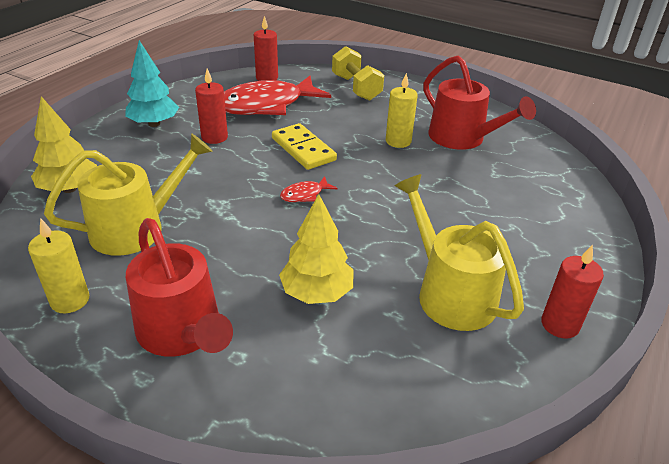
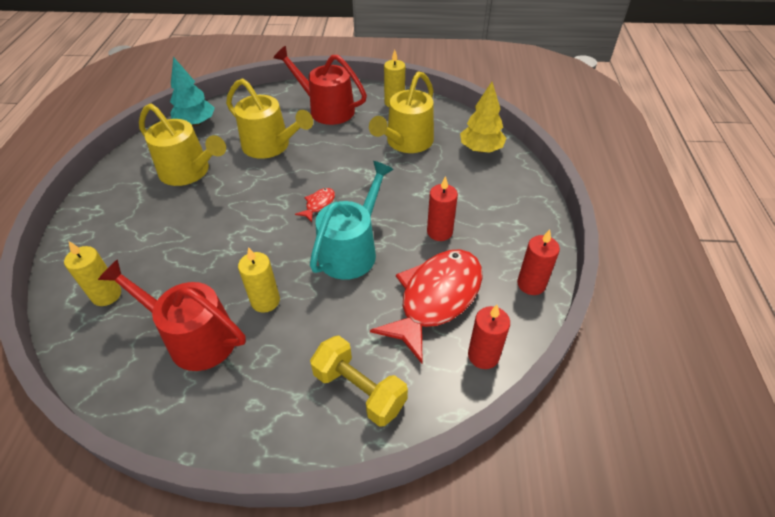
camera: 155 degrees right, 10 degrees up
(154, 124) = (506, 225): turquoise tree -> turquoise tree (196, 123)
(303, 149) = (351, 250): yellow domino -> turquoise watering can
(316, 293) = (270, 146): yellow tree -> yellow watering can
(543, 186) = (107, 295): none -> yellow candle
(560, 324) = (118, 176): red candle -> red candle (531, 284)

